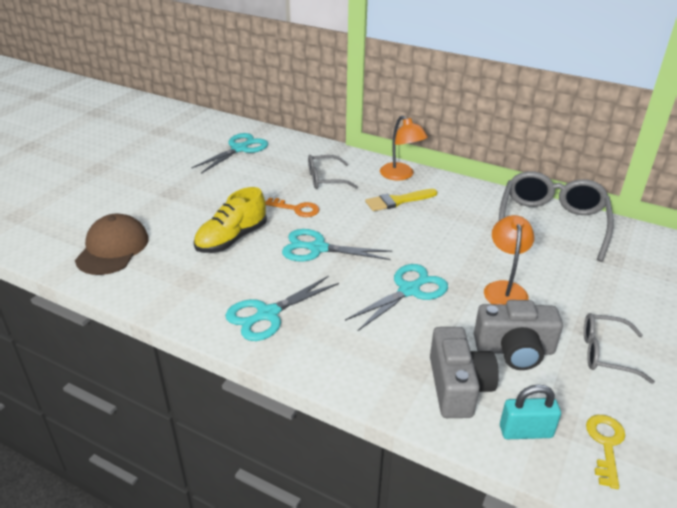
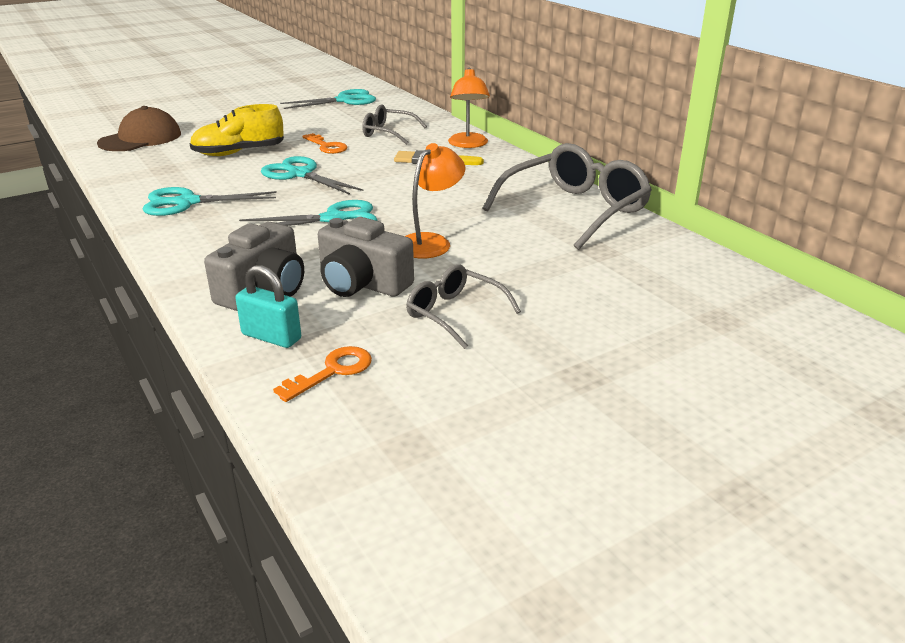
camera: 30 degrees right, 5 degrees down
(605, 444) = (332, 371): yellow key -> orange key

